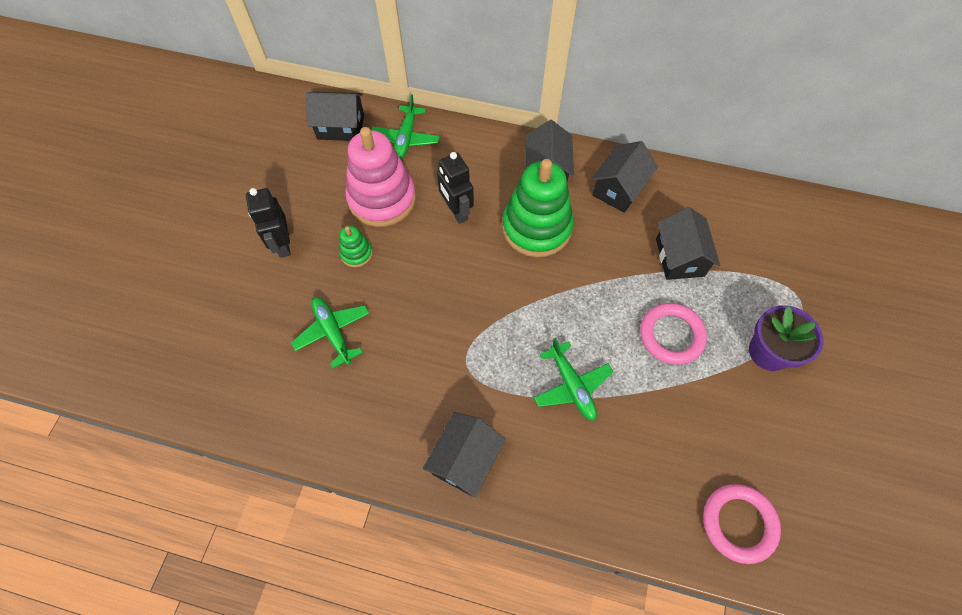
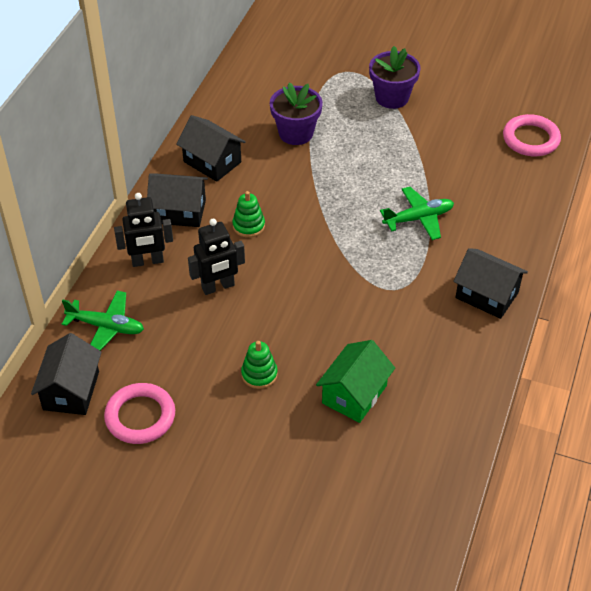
camera: 85 degrees left, 15 degrees down
(282, 244) = (237, 444): black robot -> black robot (147, 261)
(333, 332) = (354, 394): green plane -> green house
(382, 199) = (189, 350): pink stacking toy -> none
(536, 228) = (248, 226): green stacking toy -> green stacking toy, size x0.45
(671, 335) = (373, 150): pink ring -> pink ring (140, 416)
(679, 257) = (296, 133): black house -> purple flower pot

